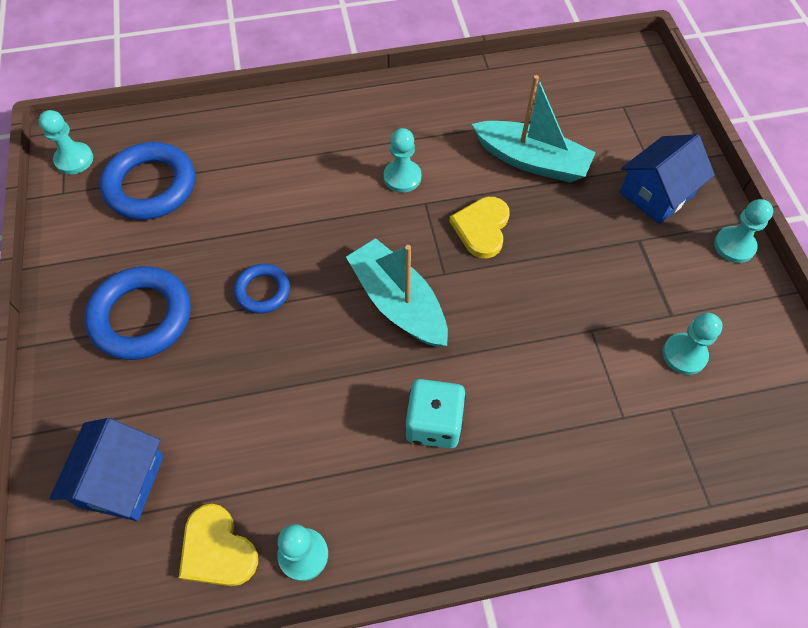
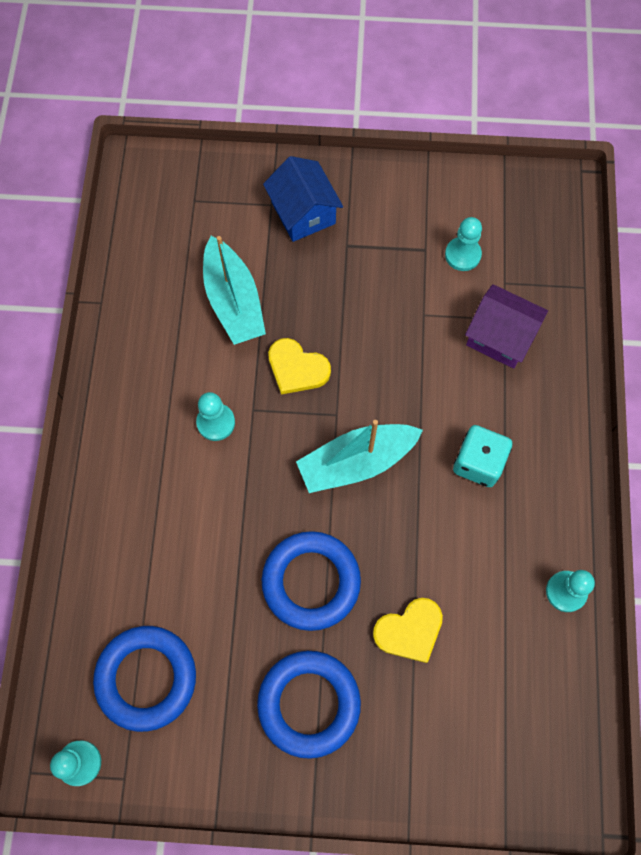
camera: 75 degrees left, 10 degrees up
(121, 480) = (473, 737): blue house -> none
(217, 549) = (549, 660): yellow heart -> yellow heart (409, 631)
(262, 291) = (311, 582): blue ring -> blue ring, size x1.80
(532, 161) = (233, 301): turquoise boat -> turquoise boat turned 120 degrees clockwise
(598, 416) = (500, 337): none -> purple house
(734, 246) = (373, 176): turquoise pawn -> none

